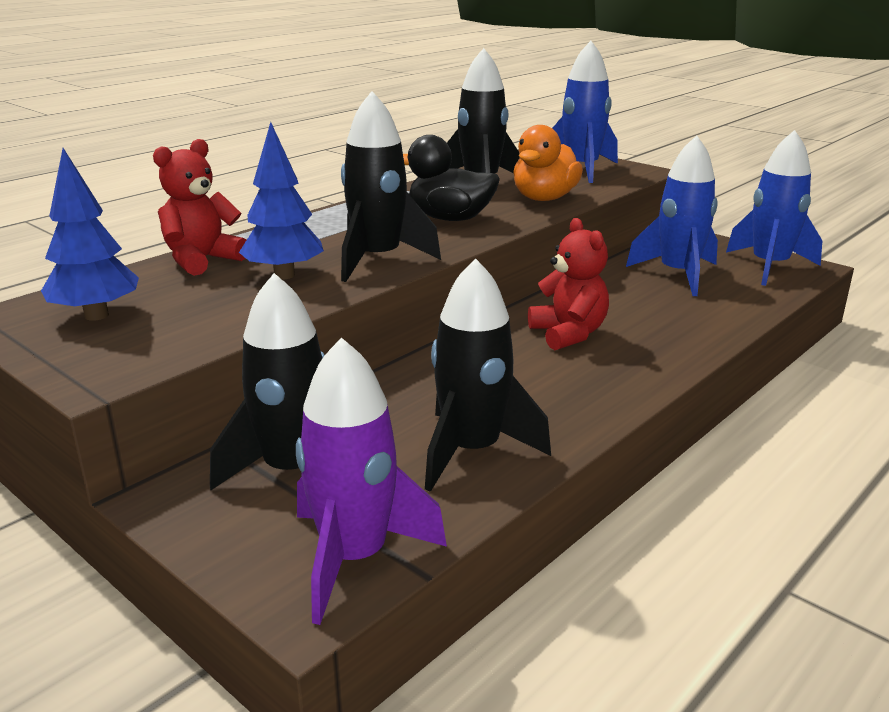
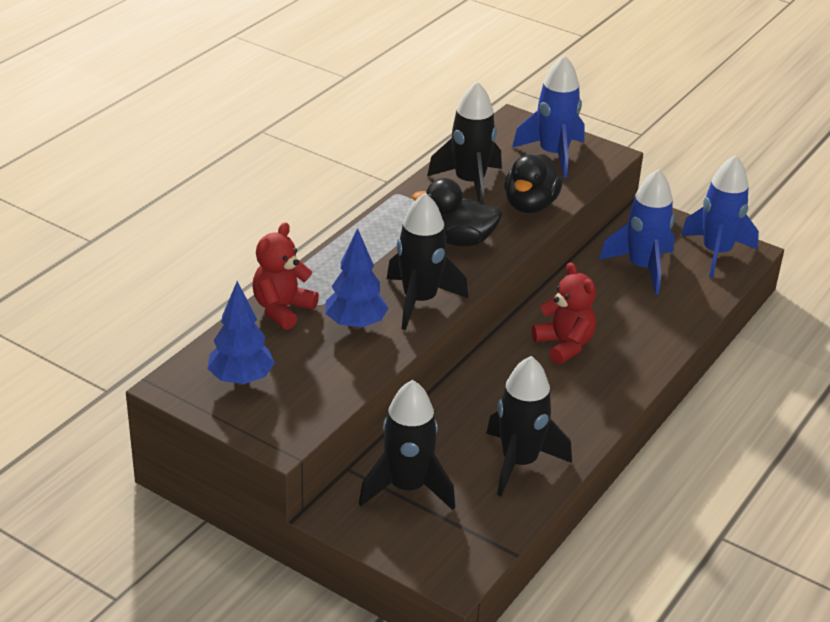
camera: 10 degrees left, 10 degrees up
(355, 558) = (470, 546): purple rocket -> none
(544, 198) = (530, 205): orange duck -> black duck

